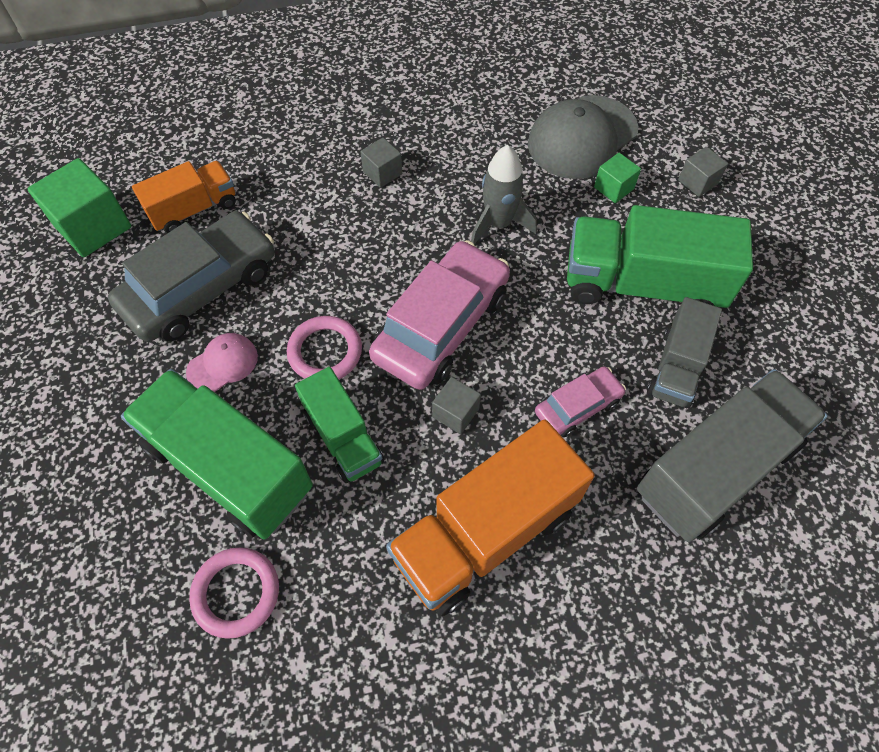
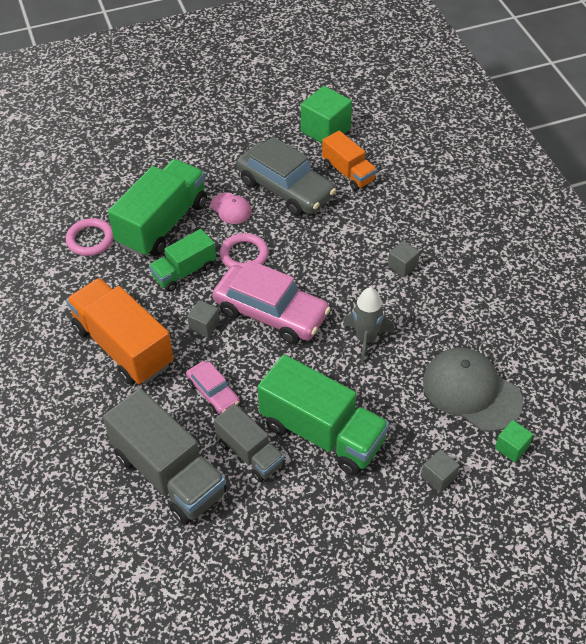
camera: 85 degrees right, 10 degrees down
(613, 188) = (418, 414): green cube -> green cube (511, 447)
(642, 285) = (322, 433): green truck -> green truck turned 120 degrees clockwise
(676, 367) = (250, 453): grey truck -> grey truck turned 150 degrees counterclockwise

